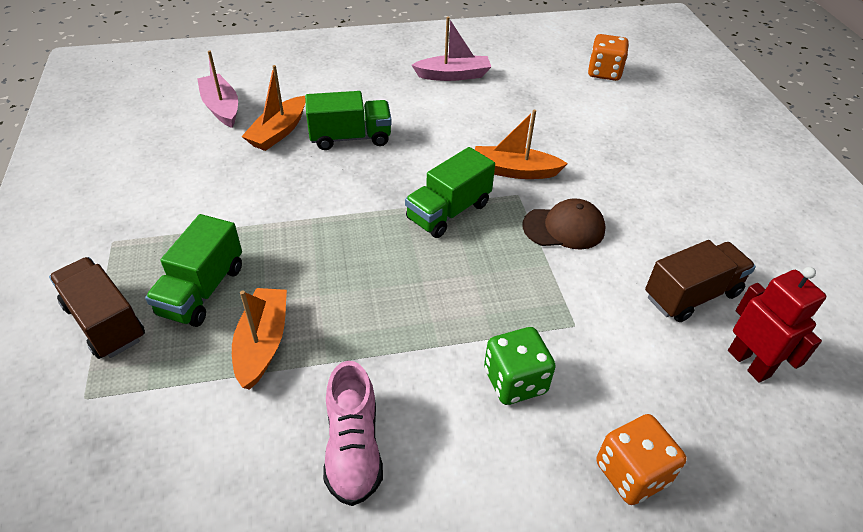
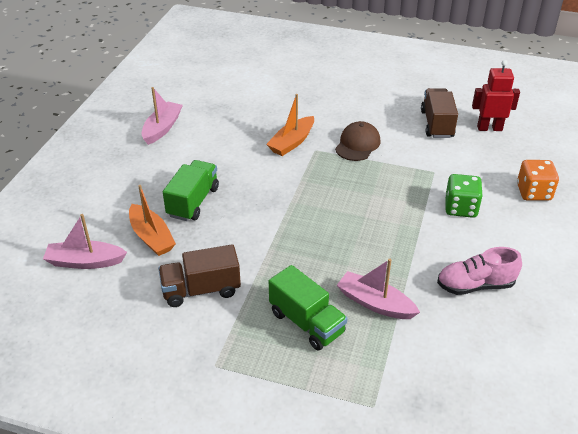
camera: 60 degrees left, 5 degrees down
(105, 322) = (306, 383): brown truck -> brown truck (201, 290)
(262, 343) = (375, 303): orange boat -> pink boat
(353, 448) = (475, 285): pink shoe -> pink shoe turned 150 degrees clockwise
(448, 211) = (310, 183): green truck -> none
(604, 72) = (223, 66): orange dice -> none

